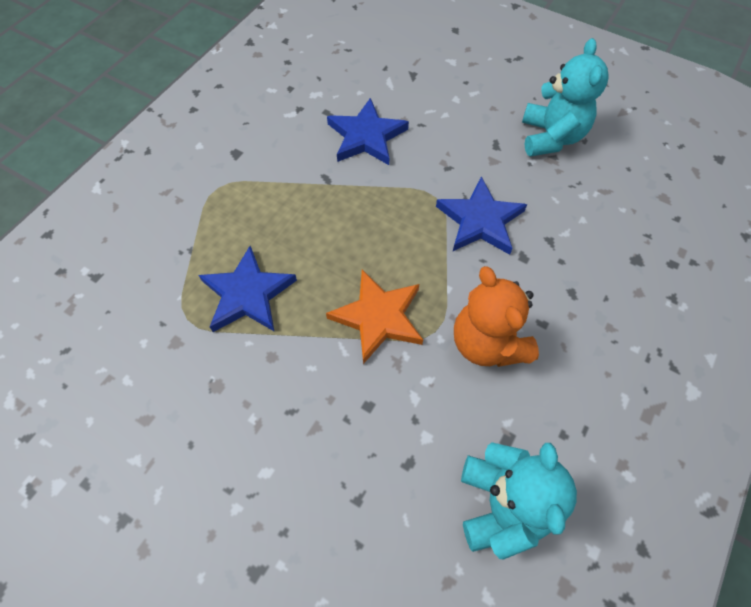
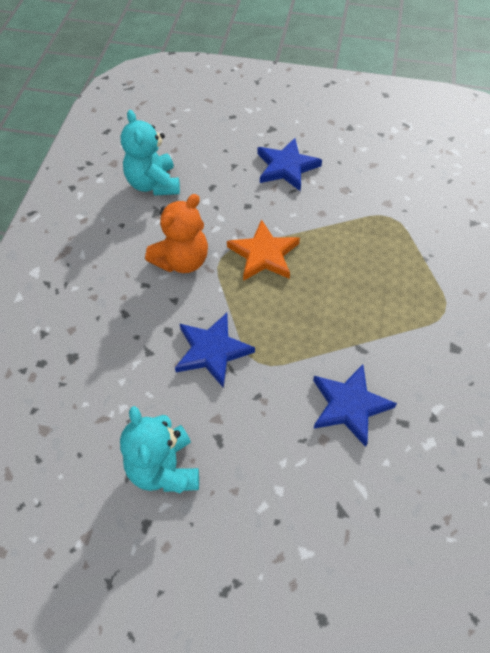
camera: 160 degrees right, 5 degrees down
(247, 294) = (362, 242): blue star -> blue star (286, 167)
(487, 343) = (182, 260): orange teddy bear -> orange teddy bear turned 90 degrees clockwise

